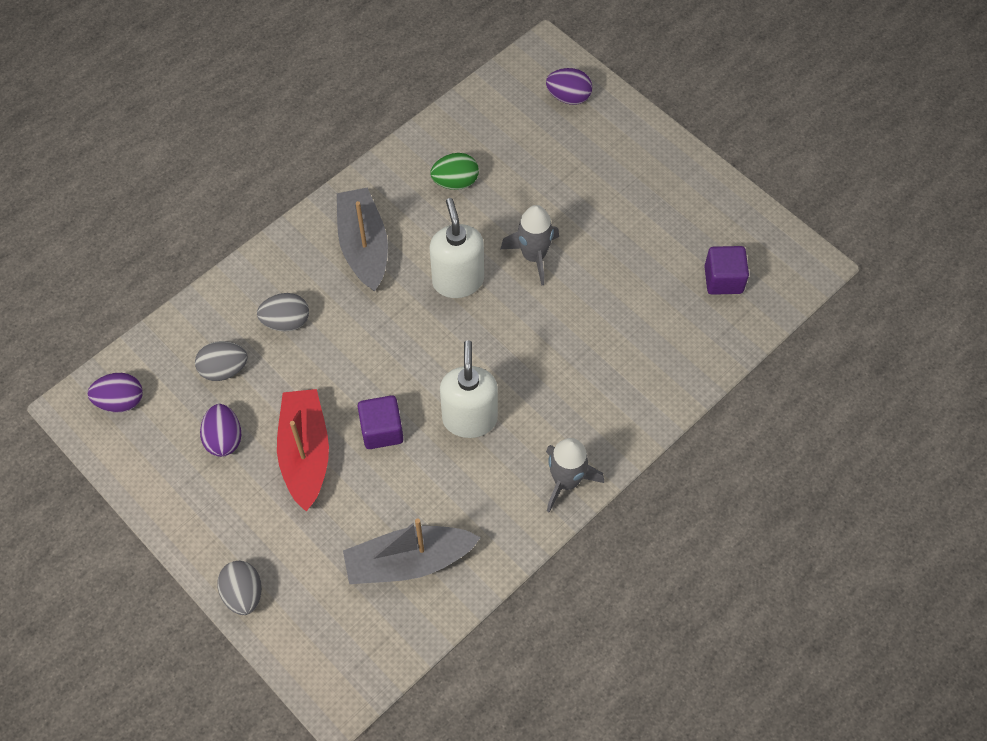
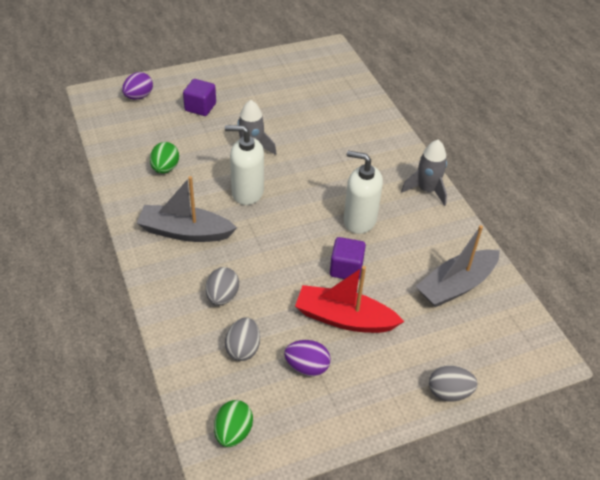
camera: 70 degrees left, 15 degrees down
(121, 401) = (233, 432): purple egg -> green egg
(408, 561) = (456, 286): grey boat -> grey boat turned 45 degrees clockwise
(723, 280) = (319, 81): purple cube -> purple cube (200, 107)

